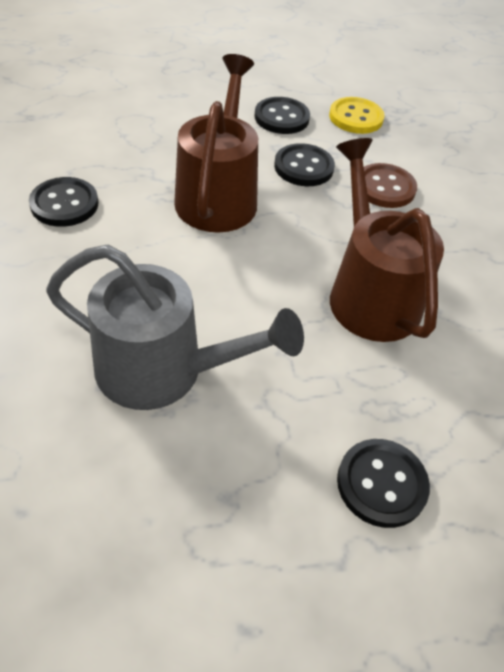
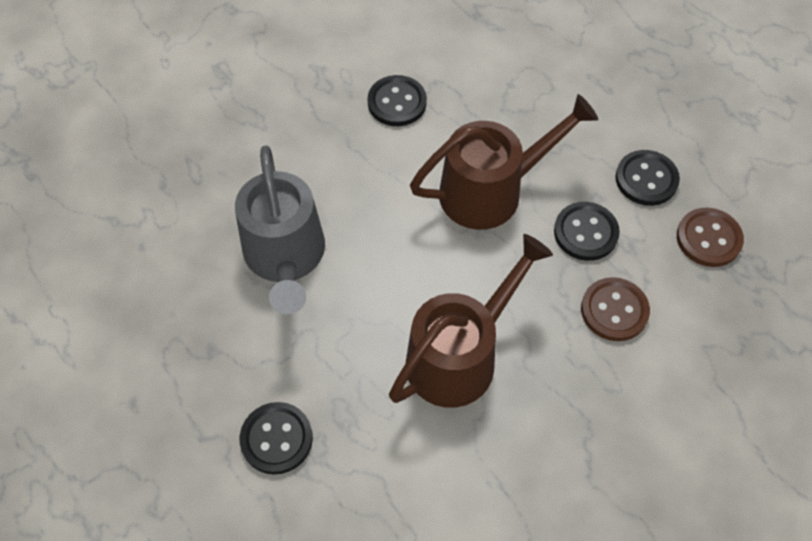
camera: 65 degrees right, 10 degrees up
(356, 117) = (708, 238): yellow button -> brown button

